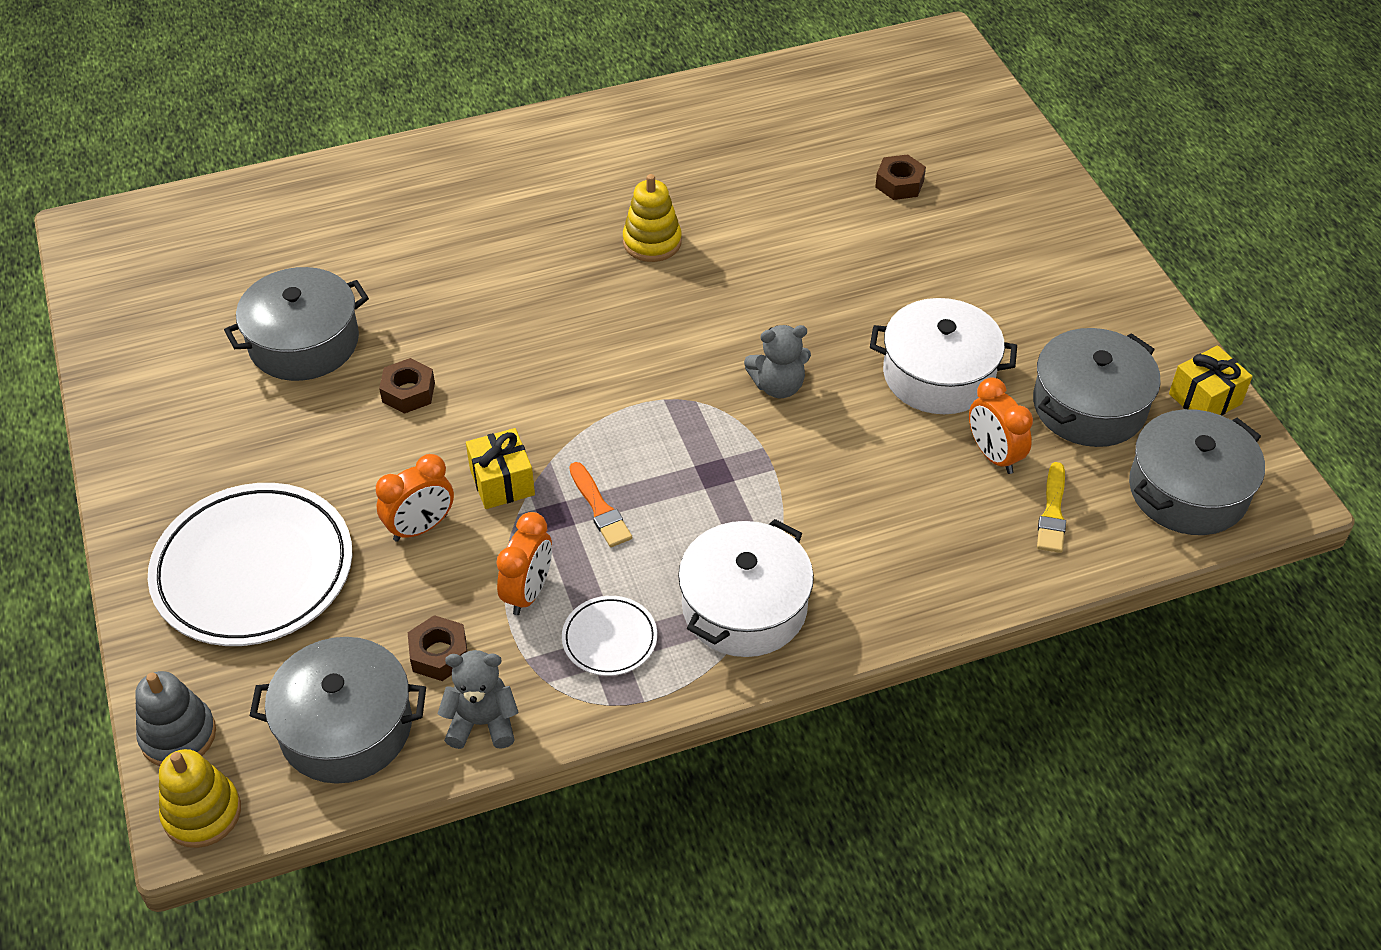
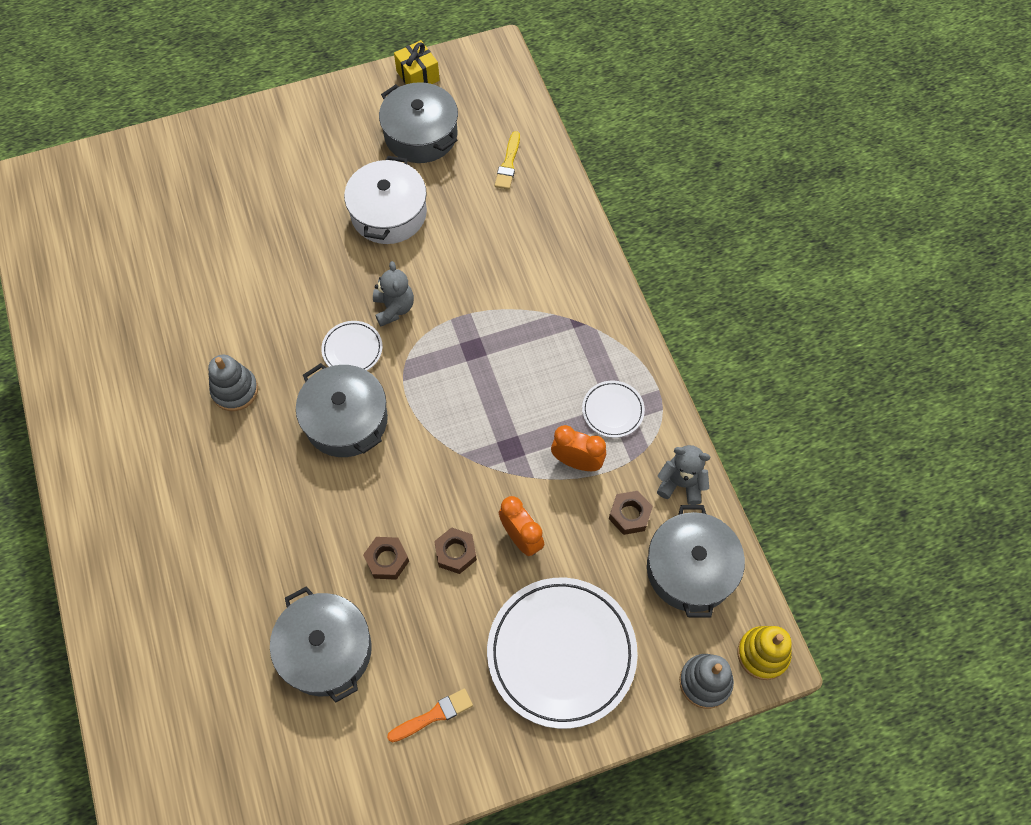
camera: 90 degrees left, 15 degrees up
(482, 722) = (681, 484): grey teddy bear -> grey teddy bear turned 105 degrees clockwise
(502, 482) = (479, 485): yellow gift -> none
(600, 508) = (504, 420): orange brush -> orange brush (433, 715)
(652, 242) = (235, 390): yellow stacking toy -> grey stacking toy
(712, 346) = (352, 349): none -> white plate
(744, 607) = (585, 332): white pot -> none
(899, 184) = (190, 222): brown nut -> brown nut (456, 553)
(993, 455) = (461, 189): orange clock -> none
(1052, 512) = (508, 164): yellow brush -> yellow brush turned 90 degrees clockwise
(1188, 490) = (491, 95): grey pot -> grey pot (346, 420)

